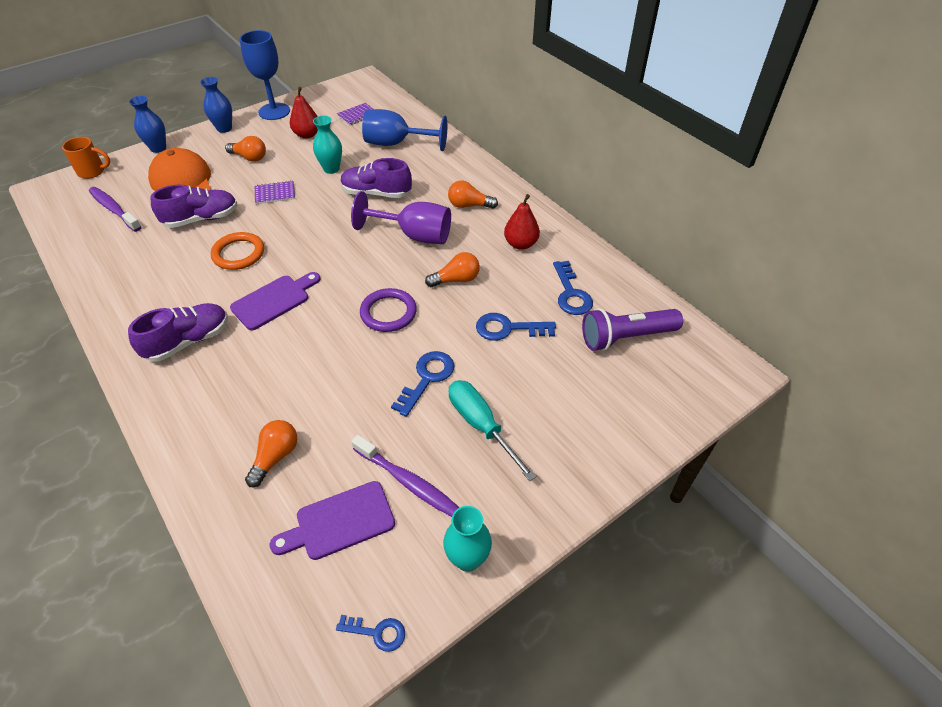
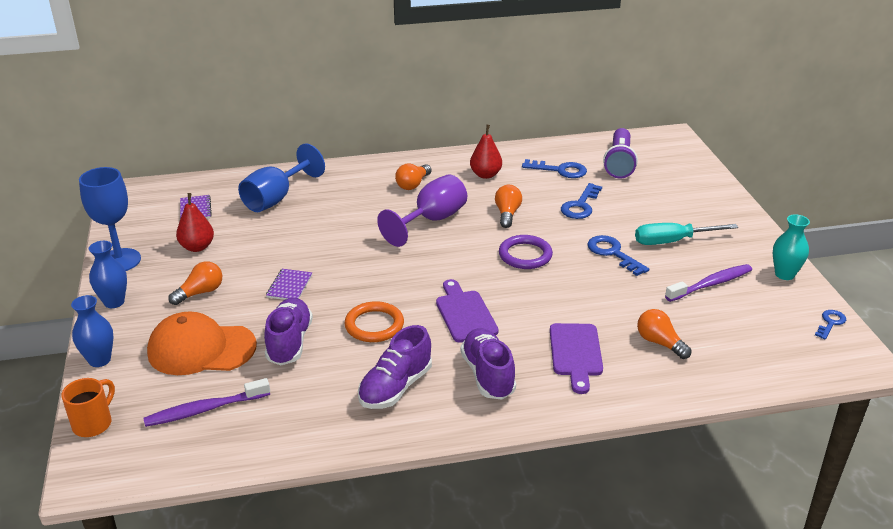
camera: 65 degrees left, 15 degrees down
(331, 169) = (280, 244): turquoise vase -> none
(340, 522) = (736, 322): purple cutting board -> purple cutting board (576, 353)
(376, 193) = (349, 226): purple shoe -> purple shoe (395, 387)

